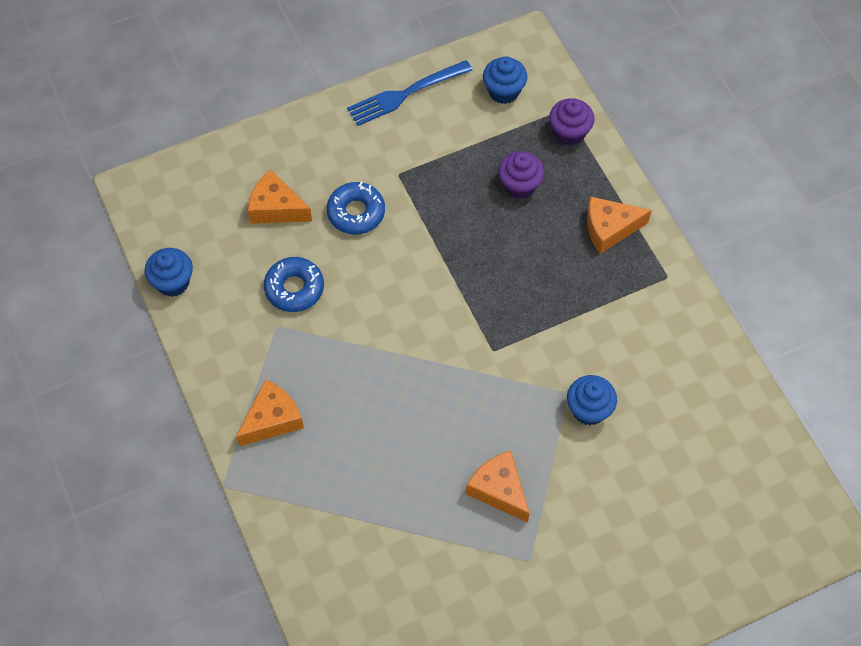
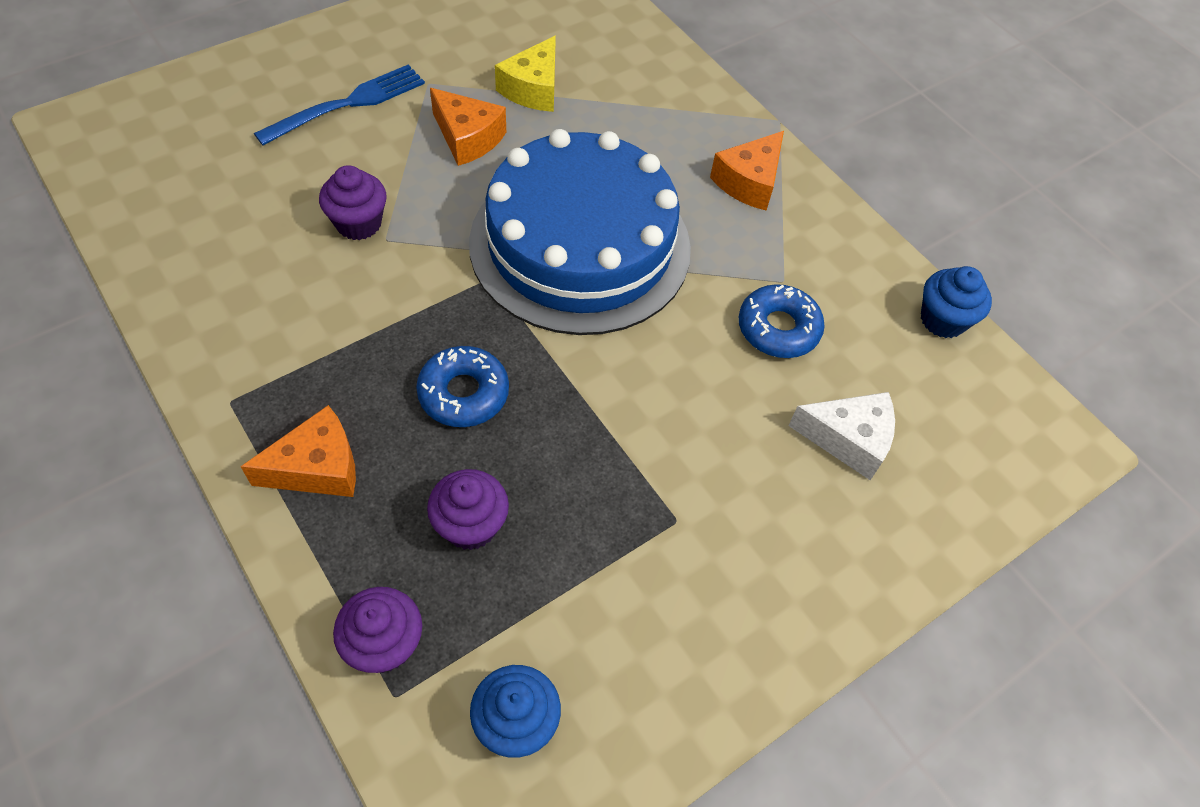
camera: 165 degrees right, 5 degrees down
(276, 208) = (848, 439): orange cheese -> white cheese
(356, 212) = (726, 446): blue donut -> blue donut (463, 393)
(405, 94) = (702, 687): blue fork -> blue fork (348, 104)
(422, 372) = (580, 245): none -> blue cake
(435, 544) = (533, 89): none -> yellow cheese
(589, 409) = (358, 223): blue cupcake -> purple cupcake

